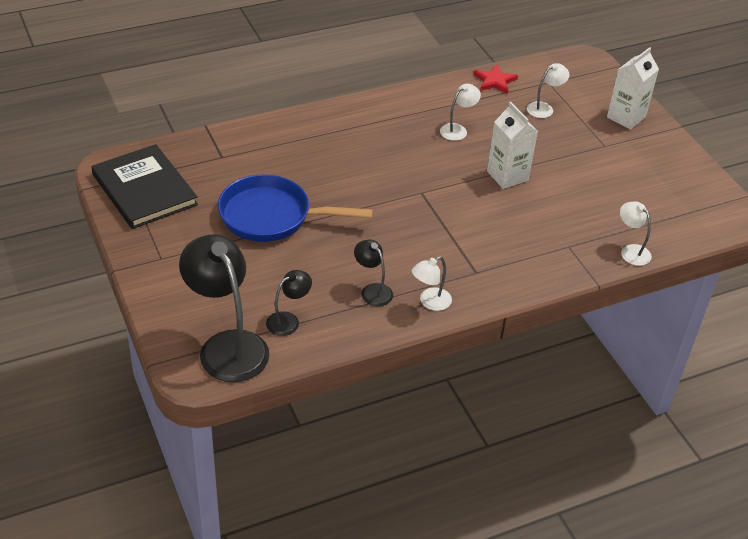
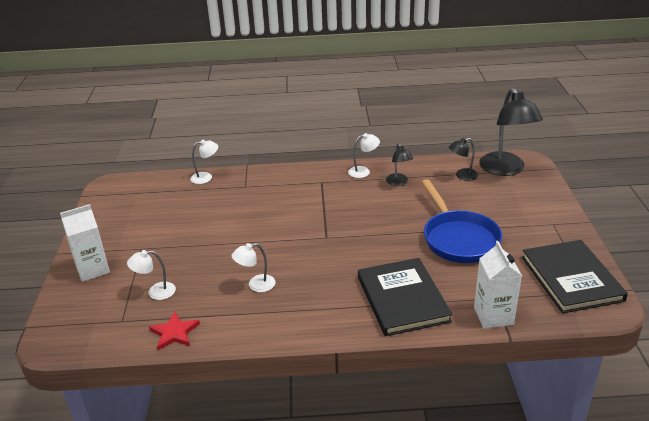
camera: 155 degrees left, 10 degrees down
(271, 216) = (458, 239): blue pan -> blue pan turned 45 degrees clockwise
(311, 140) = (402, 299): none -> black book
(507, 176) = (246, 238): white carton -> white carton (493, 316)
(631, 251) = (206, 177): white lamp -> white lamp turned 90 degrees counterclockwise

